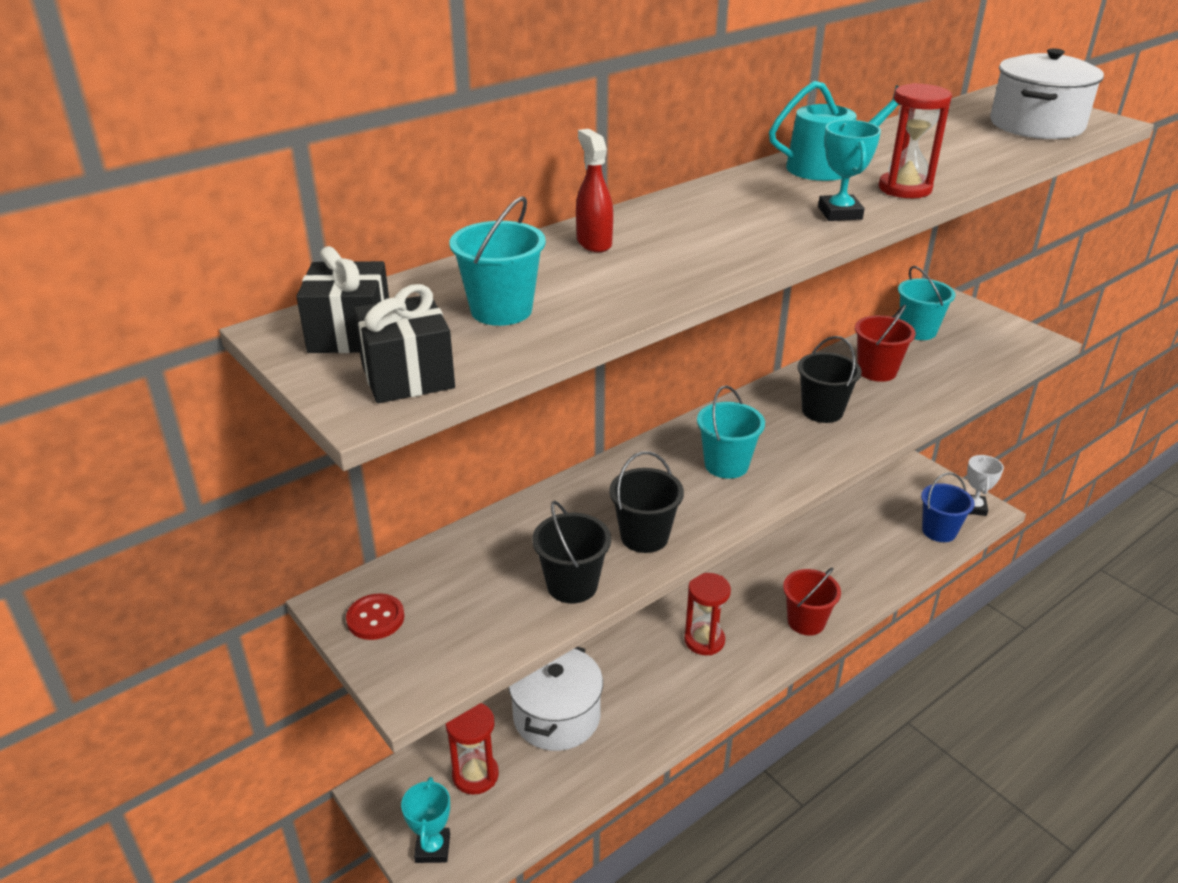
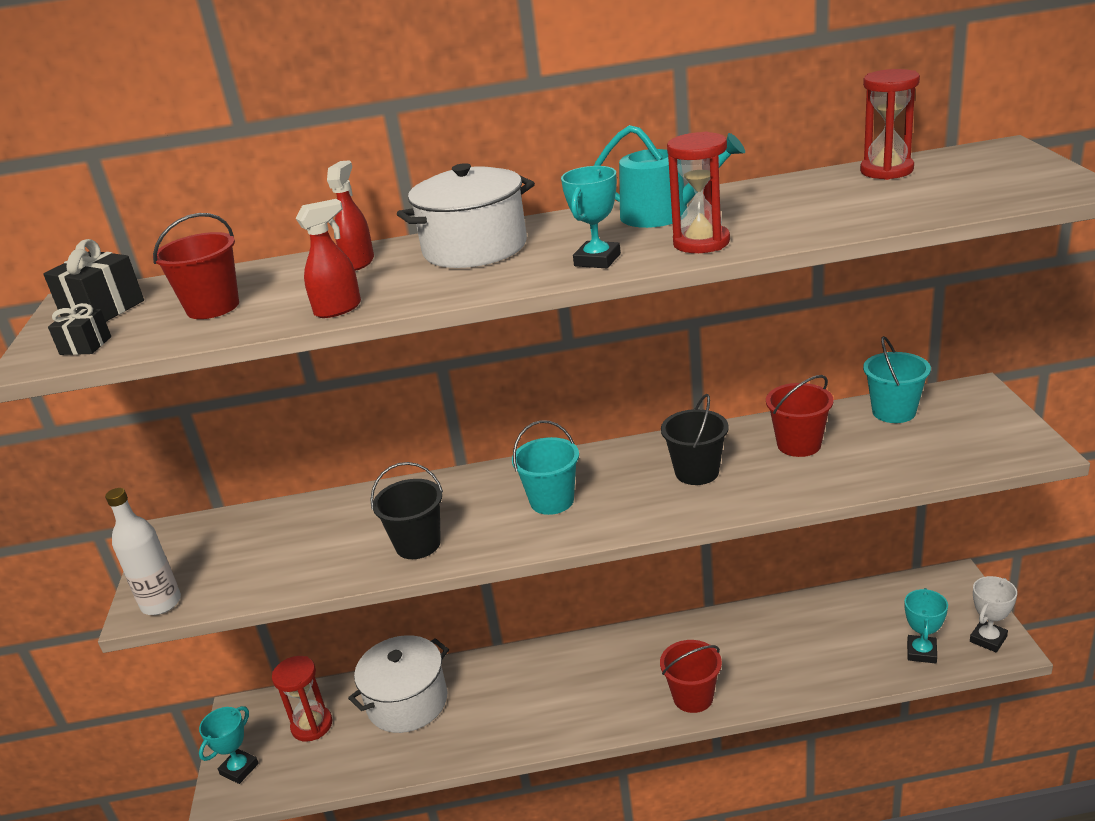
camera: 35 degrees right, 5 degrees down
(375, 618) = (176, 550): red button -> none
(407, 376) = (85, 346): black gift -> black gift, size x0.59
(426, 676) = (161, 603): none -> white bottle
(501, 310) = (213, 307): turquoise bucket -> red bucket
(572, 585) = (324, 567): black bucket -> none
(659, 291) = (338, 309): none -> red spray bottle
(704, 640) = (582, 681): red hourglass -> red hourglass (886, 171)
(939, 531) = (921, 652): blue bucket -> turquoise trophy
(1036, 125) = (973, 186): white pot -> white pot (475, 248)

